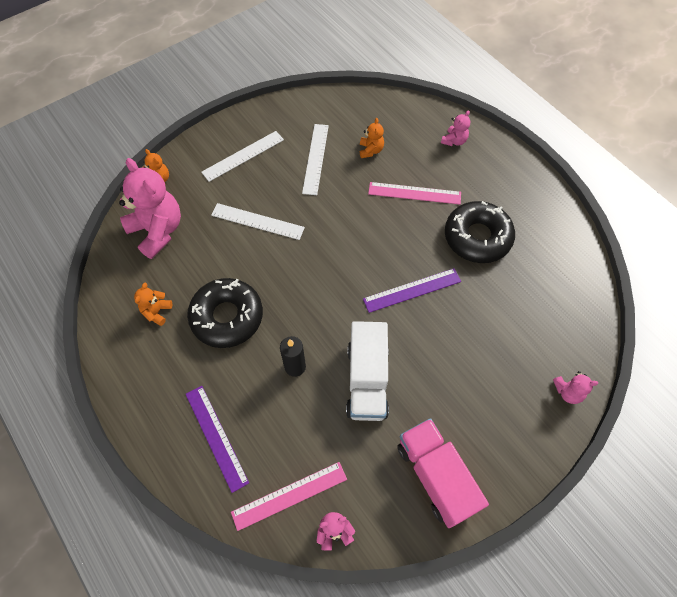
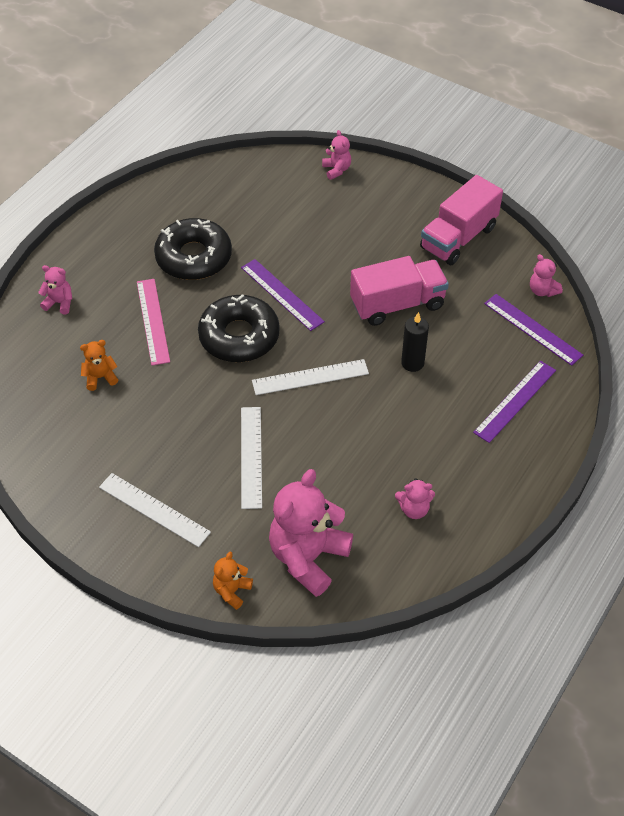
camera: 110 degrees left, 10 degrees down
(157, 312) = (414, 509): orange teddy bear -> pink teddy bear
(227, 317) = (387, 440): black donut -> black donut (239, 336)
(289, 495) = (532, 329): pink ruler -> purple ruler
(315, 158) = (132, 429): white ruler -> white ruler (310, 377)
(367, 380) = (397, 304): white truck -> pink truck

